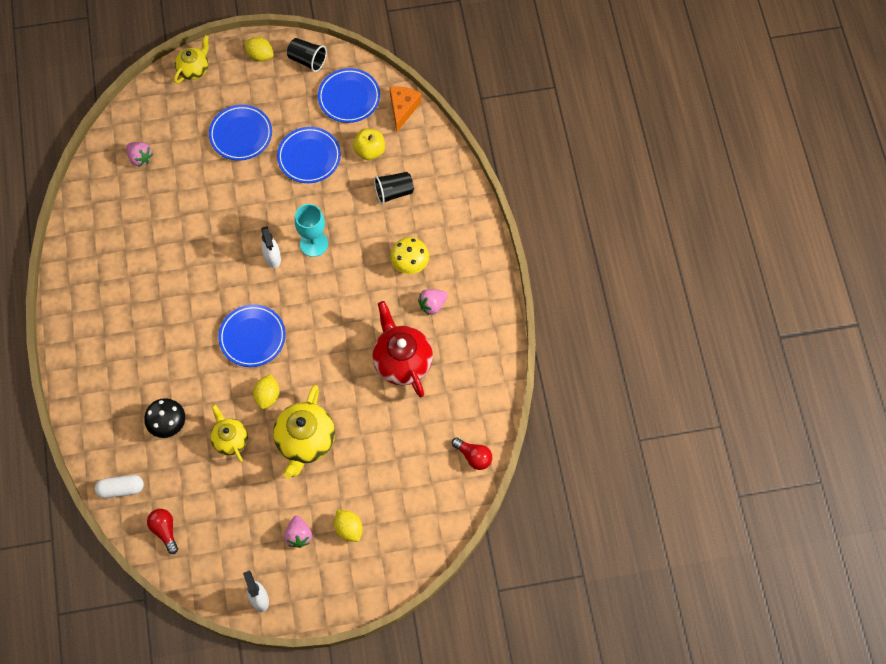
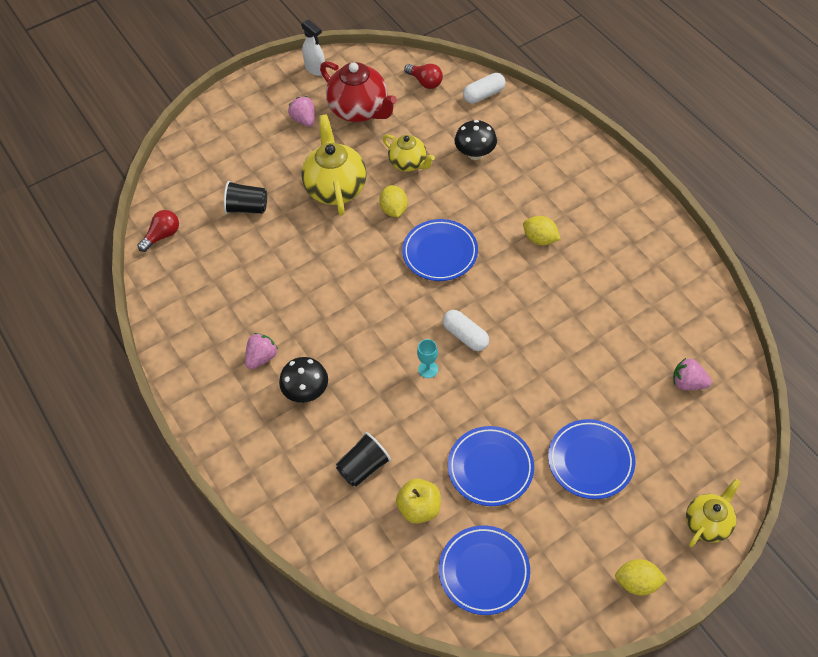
camera: 160 degrees right, 10 degrees down
(194, 69) = (707, 523): yellow teapot -> yellow teapot turned 150 degrees counterclockwise
(272, 258) = (465, 336): white spray bottle -> white capsule
(307, 60) = (570, 603): black cup -> black cup (247, 208)
(313, 243) = (428, 369): turquoise goblet -> turquoise goblet, size x0.56
(349, 528) = (260, 140): yellow lemon -> yellow lemon (540, 239)
(402, 361) = (271, 290): red teapot -> red teapot (359, 110)
(403, 109) = (404, 586): orange cheese -> none
(410, 263) = (306, 391): yellow mushroom -> black mushroom
(473, 456) = (162, 236): red light bulb -> red light bulb turned 120 degrees clockwise

